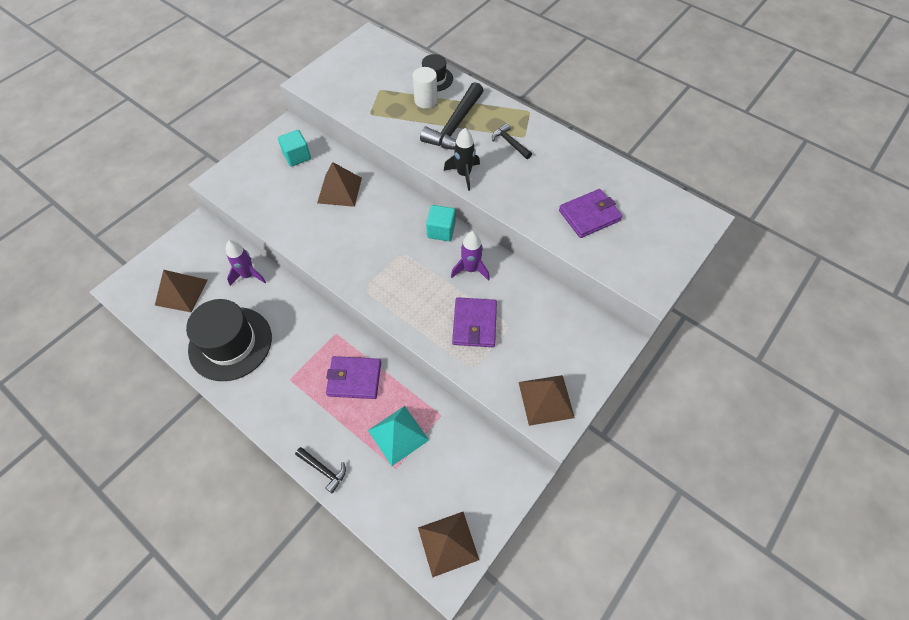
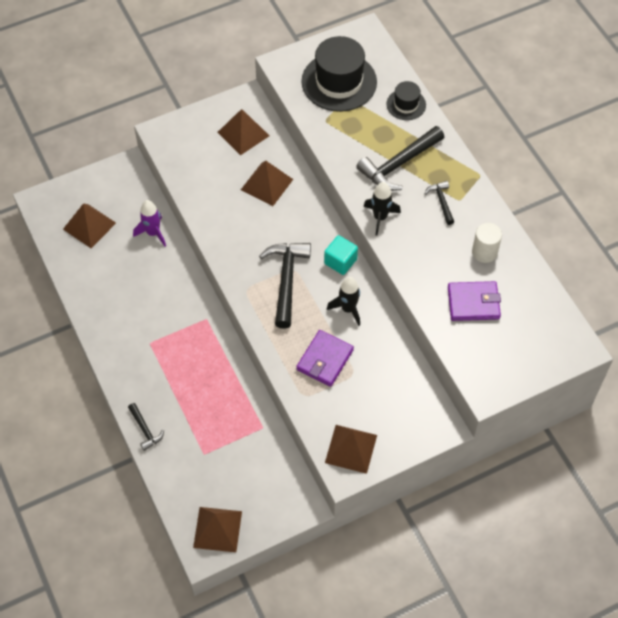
camera: 25 degrees right, 0 degrees up
(230, 343) = (113, 290): black hat -> black hat (339, 82)
(297, 156) = (243, 133): turquoise cube -> brown pyramid
(354, 379) = (204, 365): purple wallet -> none
(398, 435) = (218, 428): turquoise pyramid -> none
(400, 266) = (286, 280): none -> black hammer
(426, 100) = (385, 126): white cylinder -> white cylinder (484, 252)
(470, 269) = (348, 309): purple rocket -> black rocket

